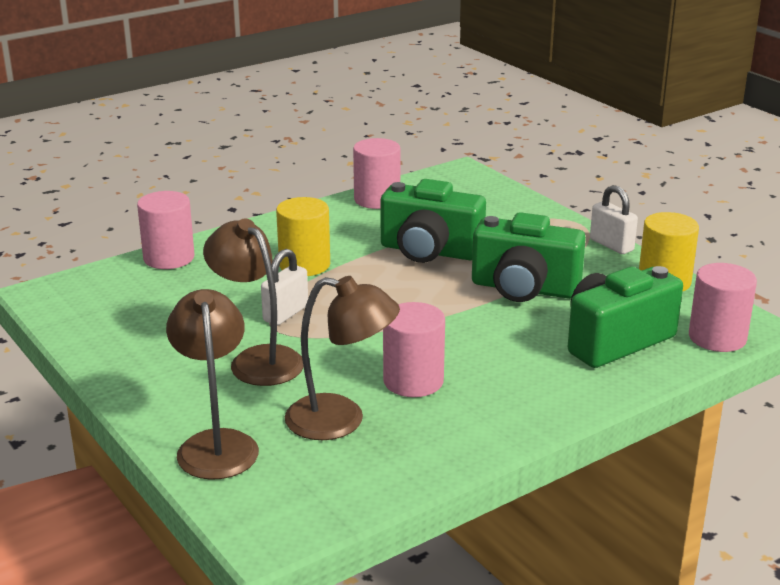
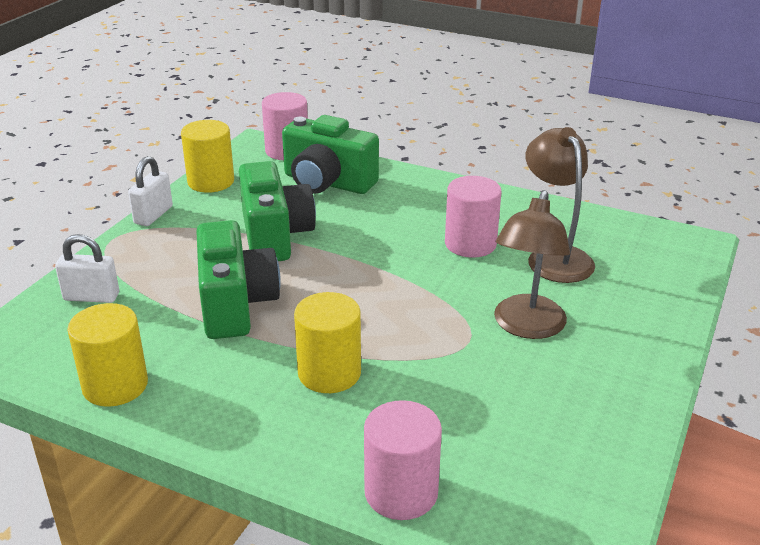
camera: 120 degrees left, 5 degrees up
(216, 444) = (649, 298): brown lamp -> none
(285, 314) = (438, 344): white padlock -> white padlock (91, 297)
(377, 199) = (115, 385): pink cylinder -> yellow cylinder

